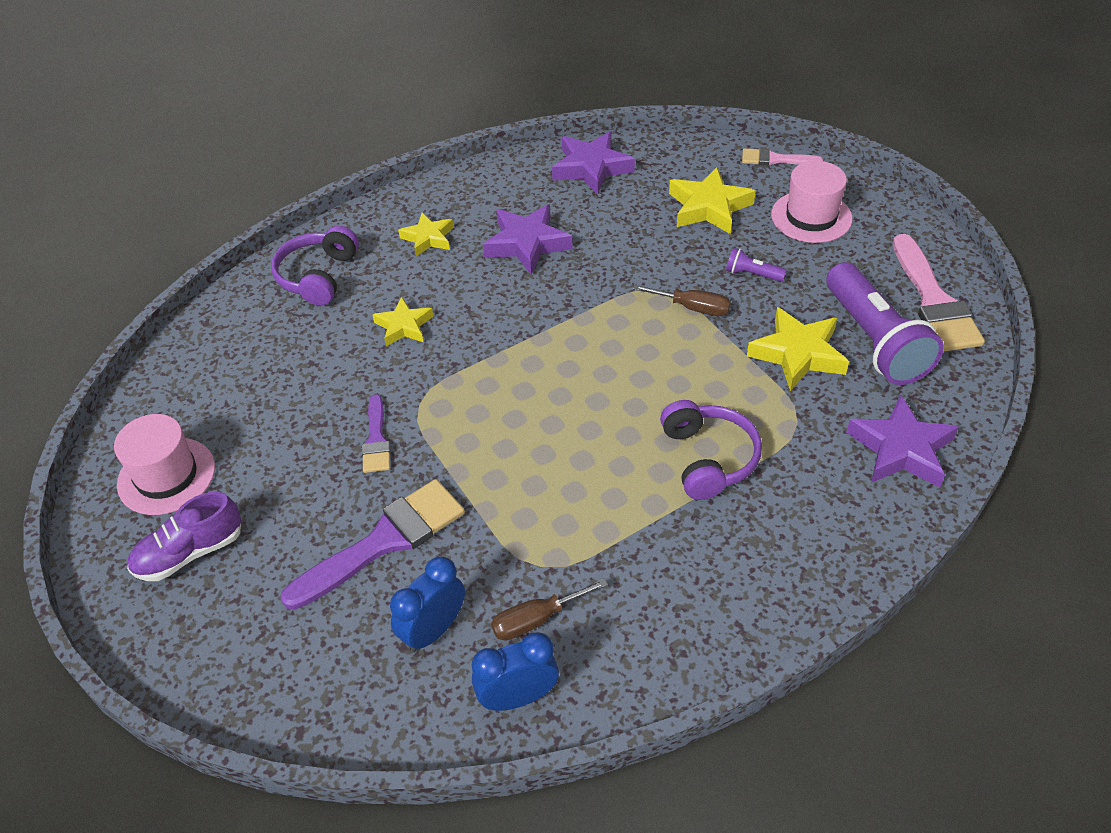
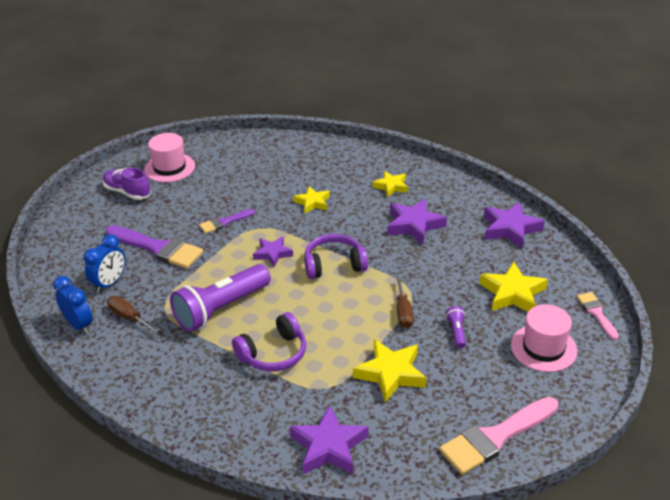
camera: 65 degrees right, 10 degrees down
(318, 276) = (332, 160): purple headphones -> purple headphones (334, 265)
(433, 630) = (109, 283): blue clock -> blue clock turned 105 degrees clockwise
(493, 402) = (273, 253): none -> purple star
(874, 341) = (429, 411): purple flashlight -> purple flashlight (220, 309)

